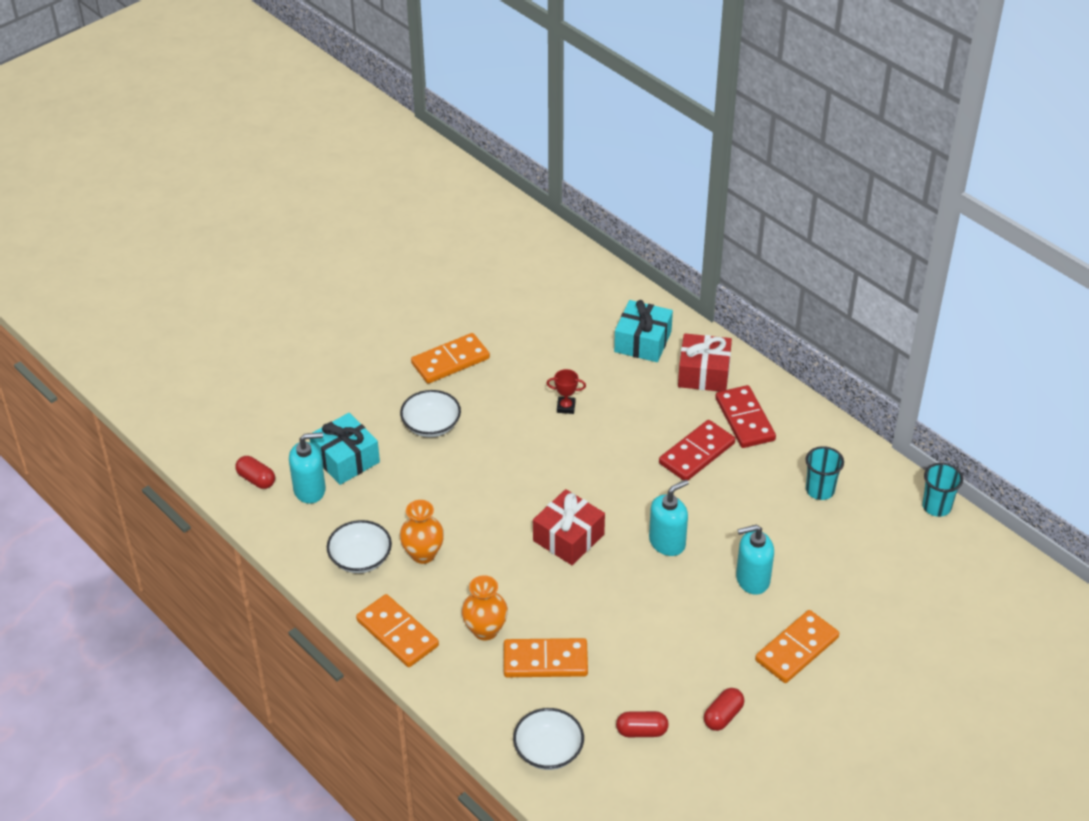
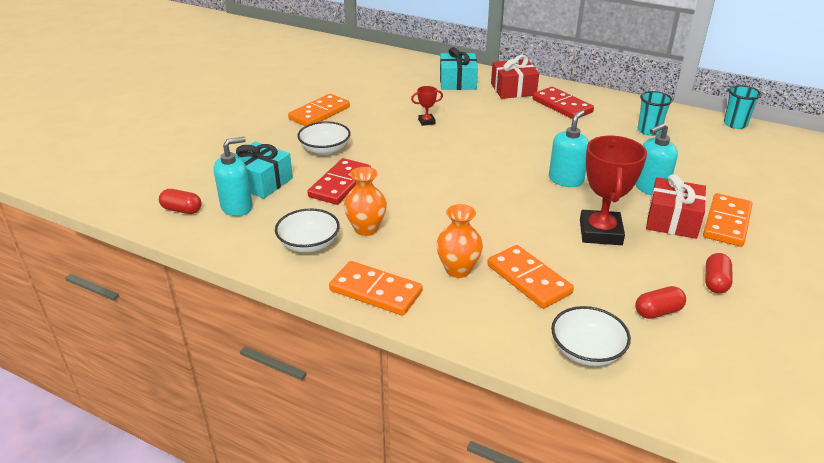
camera: 20 degrees left, 10 degrees down
(545, 660) = (529, 279): orange domino -> orange domino turned 75 degrees clockwise
(568, 537) = (485, 193): red gift -> red gift (672, 220)
(653, 624) = (600, 232): none -> red trophy
(696, 453) = (544, 128): red domino -> red domino (340, 184)

